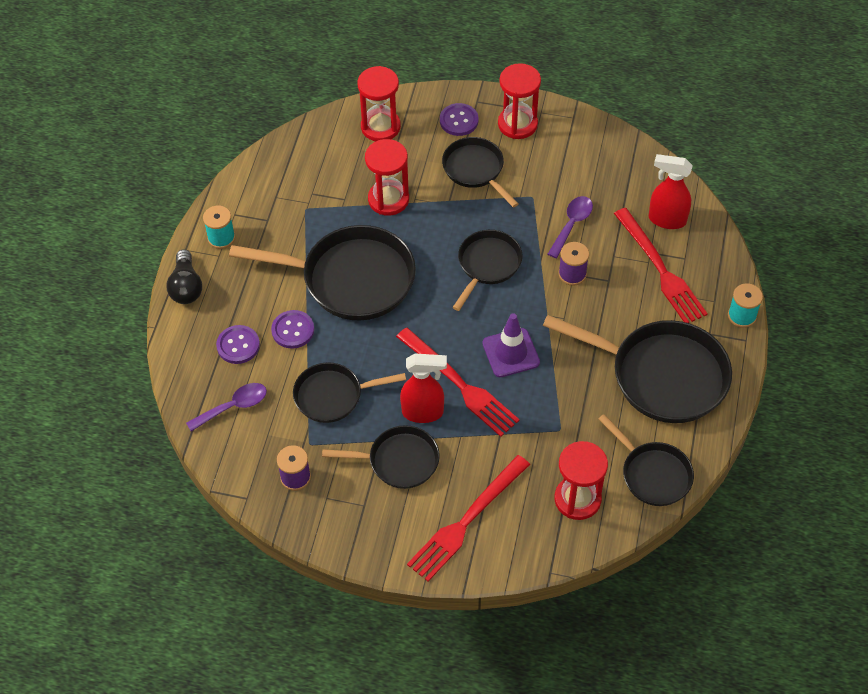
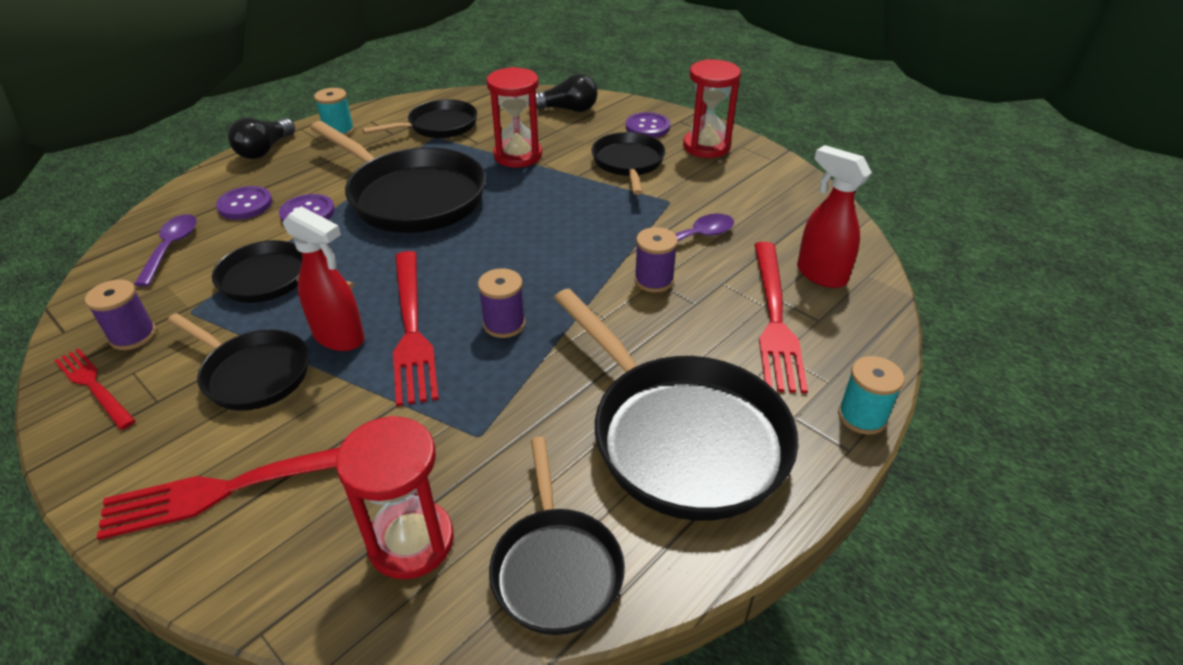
camera: 30 degrees right, 15 degrees down
(233, 407) = (171, 248): purple spoon -> purple spoon turned 90 degrees counterclockwise
(315, 517) = (94, 386): none -> red fork
(380, 127) = (567, 109): red hourglass -> black light bulb
(487, 265) = (563, 237): black pan -> black pan (439, 126)
(511, 353) = (504, 324): purple traffic cone -> purple spool

